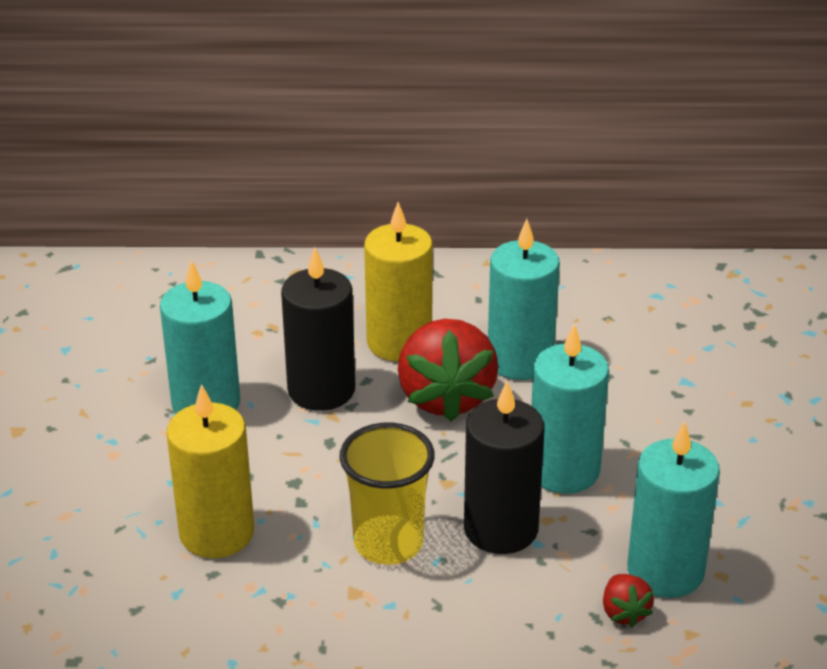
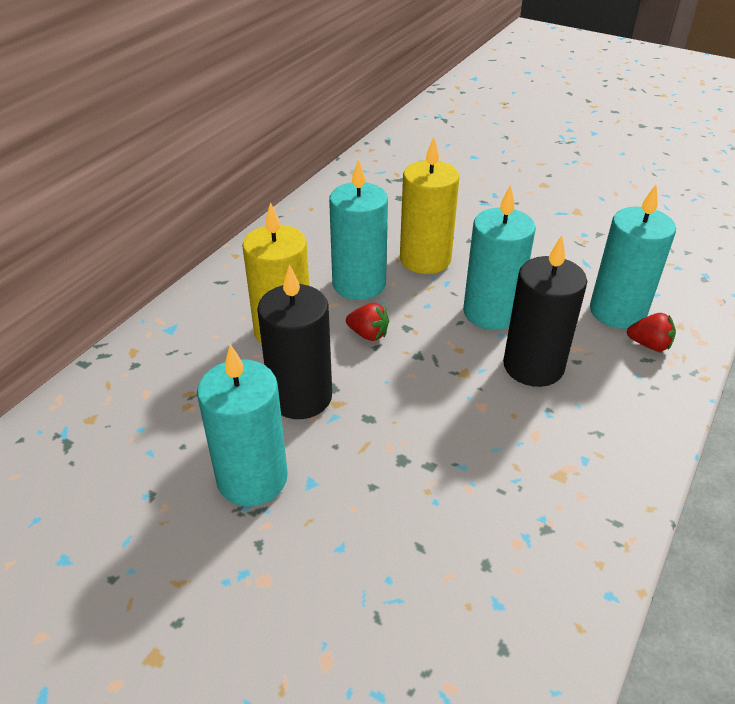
camera: 60 degrees left, 5 degrees up
(217, 533) = (434, 539): yellow candle -> yellow candle (425, 259)
(388, 543) = (514, 432): yellow cup -> none
(446, 397) = (368, 334): red strawberry -> red strawberry, size x0.45

